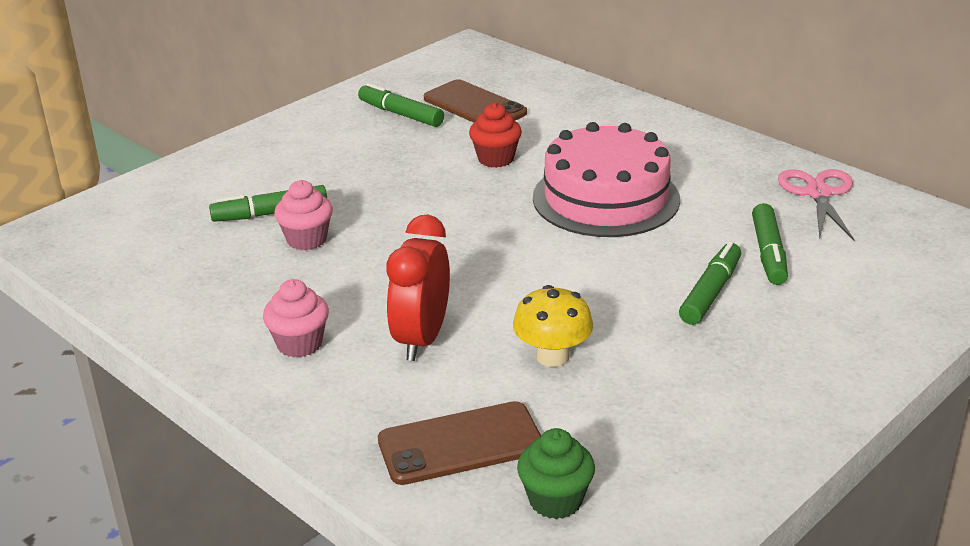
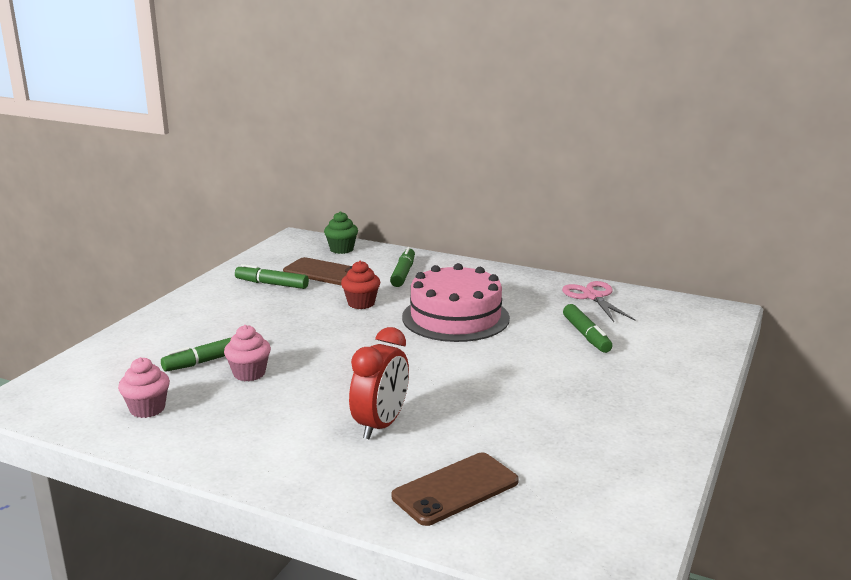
camera: 20 degrees left, 10 degrees down
(299, 344) = (287, 444): pink cupcake -> pink cupcake (147, 409)
(421, 339) = (381, 425): red clock -> red clock turned 150 degrees counterclockwise
(552, 356) = (484, 420): yellow mushroom -> none
(555, 500) = (549, 513): green cupcake -> green cupcake (341, 249)
(711, 292) = (565, 364): green marker -> green marker (403, 273)

